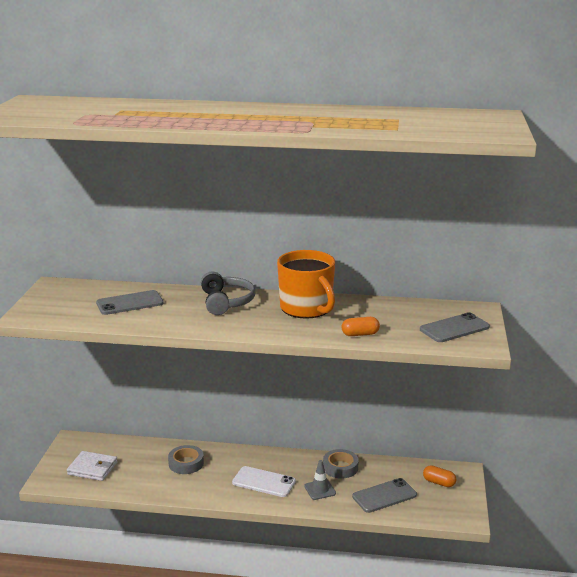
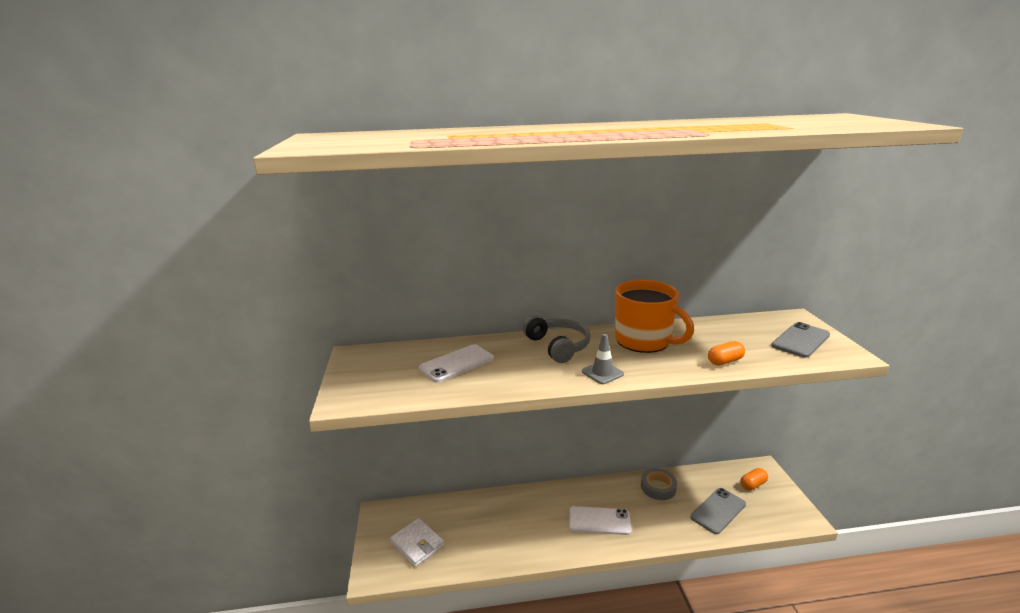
camera: 15 degrees left, 0 degrees up
(92, 468) = (417, 544): white wallet -> white wallet turned 45 degrees clockwise
(130, 303) = (456, 363): grey phone -> white phone
(186, 463) = (511, 515): grey tape -> none
(320, 490) = (657, 517): grey traffic cone -> grey traffic cone (602, 373)
(439, 482) = (753, 484): orange capsule -> orange capsule turned 45 degrees counterclockwise

